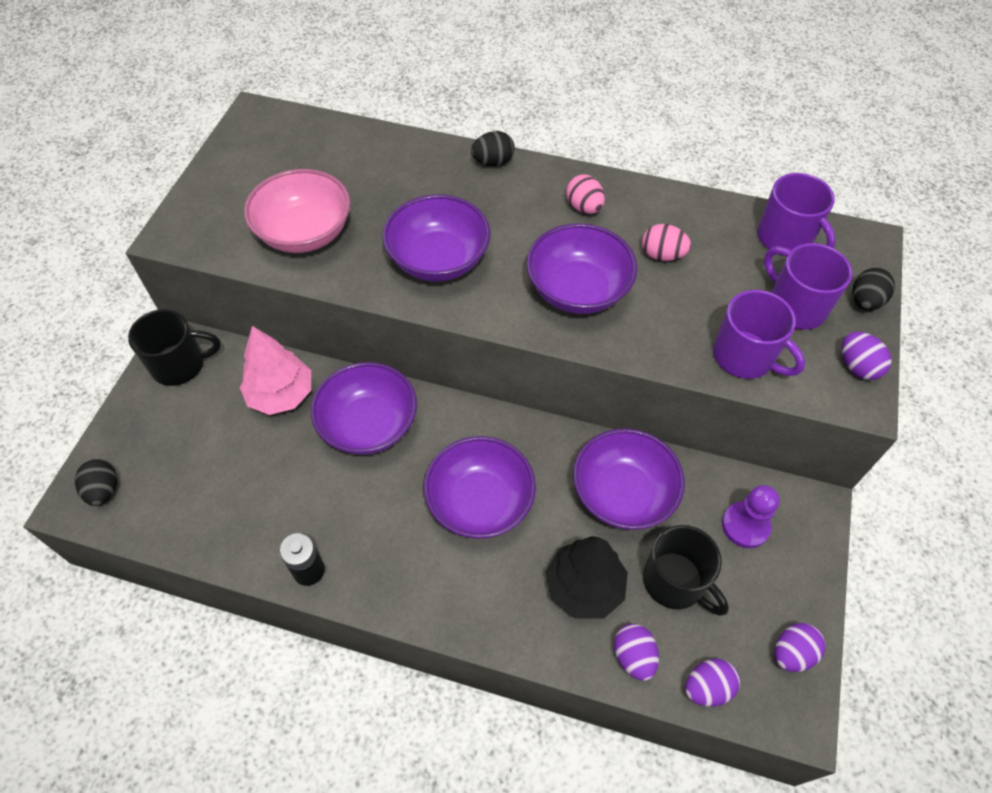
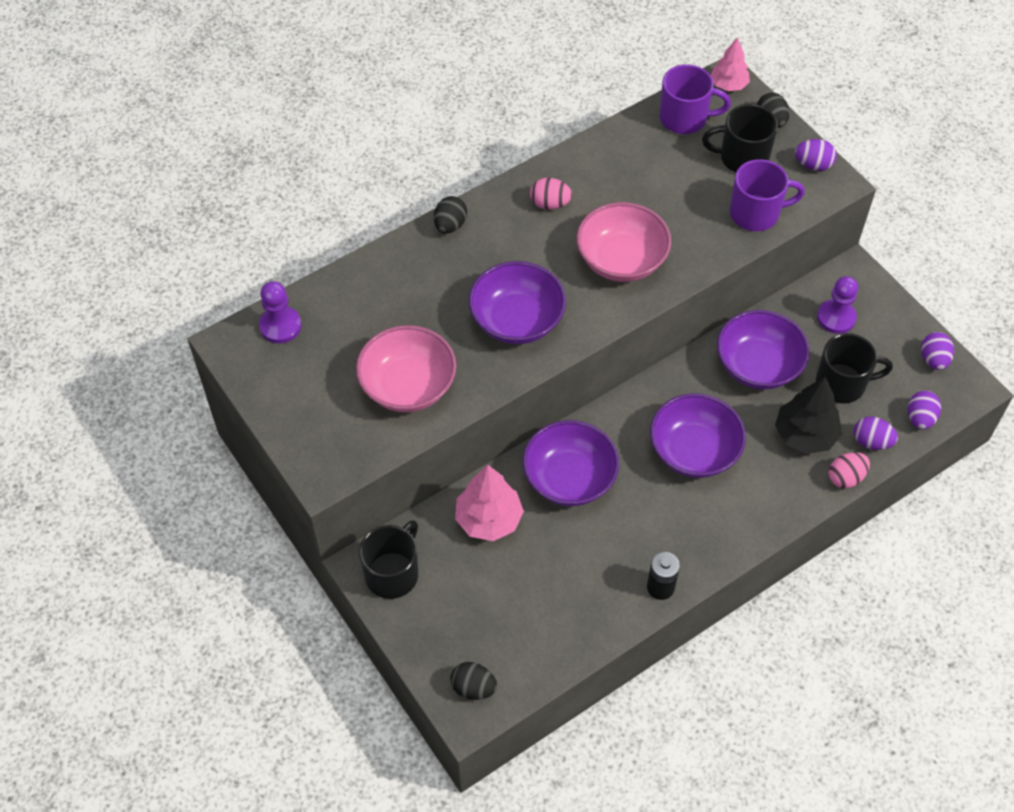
camera: 50 degrees left, 0 degrees up
(296, 129) = (280, 326): none -> purple pawn
(578, 290) = (621, 260): purple bowl -> pink bowl
(662, 255) = (635, 193): pink egg -> pink egg (845, 478)
(795, 306) = (742, 158): purple mug -> black mug
(863, 245) = (728, 85): none -> pink tree

